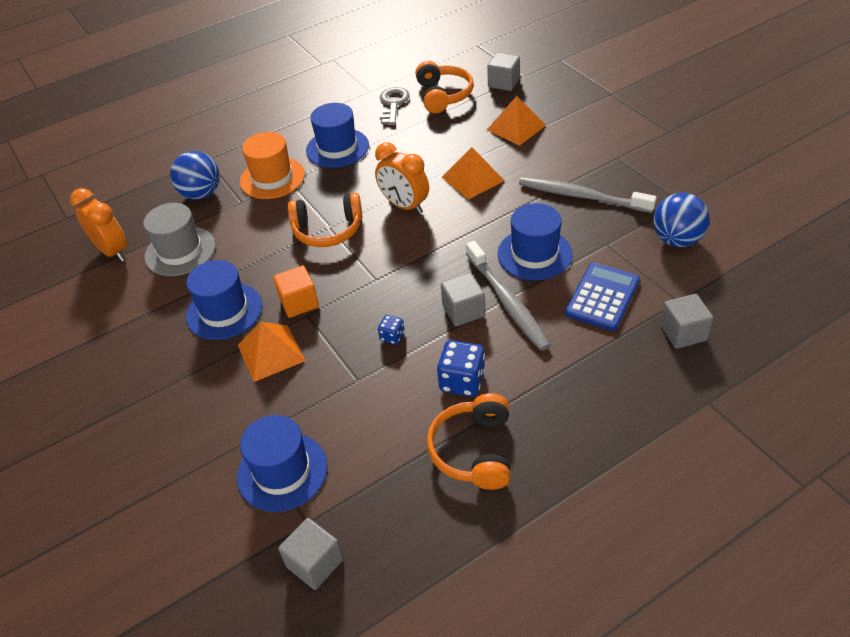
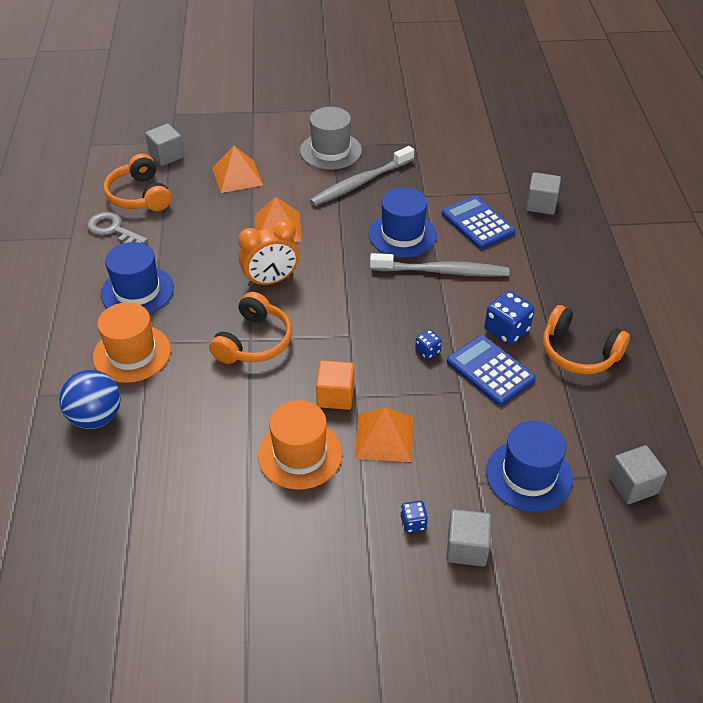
camera: 65 degrees left, 0 degrees up
(112, 251) = (116, 524): orange clock -> none
(180, 251) = (175, 463): grey hat -> grey hat (330, 151)
(188, 411) = (413, 523): none -> blue dice
(224, 311) = (300, 454): blue hat -> orange hat
(398, 390) = (490, 370): none -> blue calculator
(443, 95) = (140, 195): orange headphones -> orange headphones turned 135 degrees counterclockwise
(463, 311) = (432, 299): grey cube -> grey cube (466, 548)
(677, 240) = (450, 163): blue ball -> none

